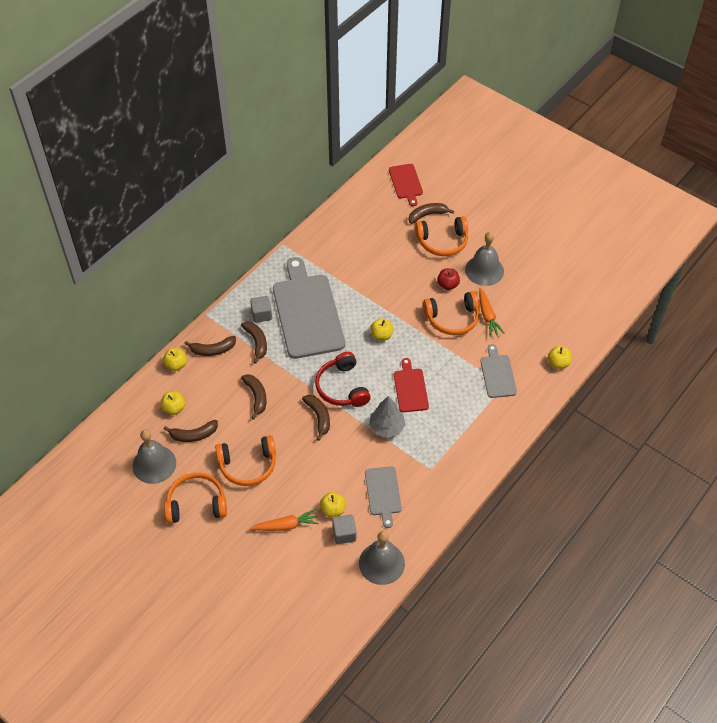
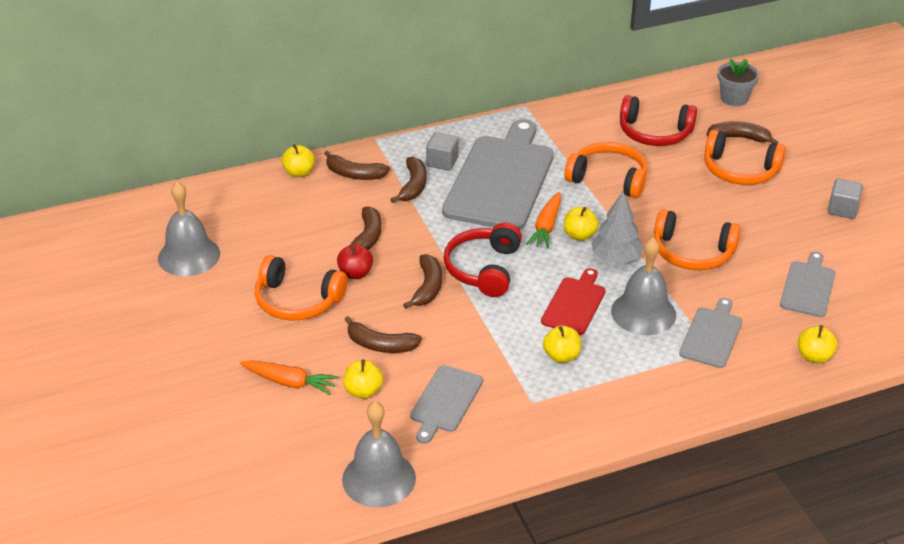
camera: 30 degrees right, 15 degrees down
(174, 408) = (260, 212): yellow apple -> yellow apple (561, 356)
(194, 435) = (259, 246): brown banana -> brown banana (380, 345)
(196, 504) = (202, 314): orange headphones -> orange headphones (608, 179)
(344, 534) = (356, 424): grey cube -> grey cube (842, 209)
(375, 233) = (654, 133): none -> red headphones
(387, 427) = (508, 332): grey tree -> grey tree (616, 258)
(406, 183) = (734, 98): red cutting board -> grey flower pot
(448, 285) = (712, 216): red apple -> red apple (355, 273)
(484, 270) = (777, 218): grey bell -> grey bell (643, 312)
(488, 316) = (745, 268): orange carrot -> orange carrot (546, 227)
(528, 314) = (808, 287): none -> grey cutting board

